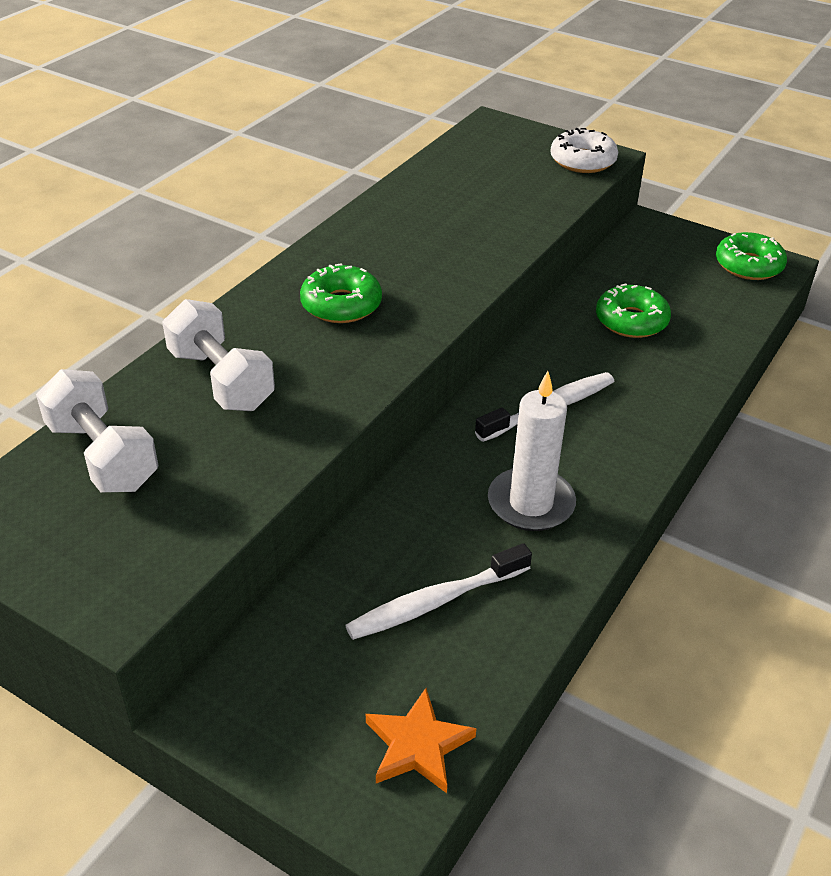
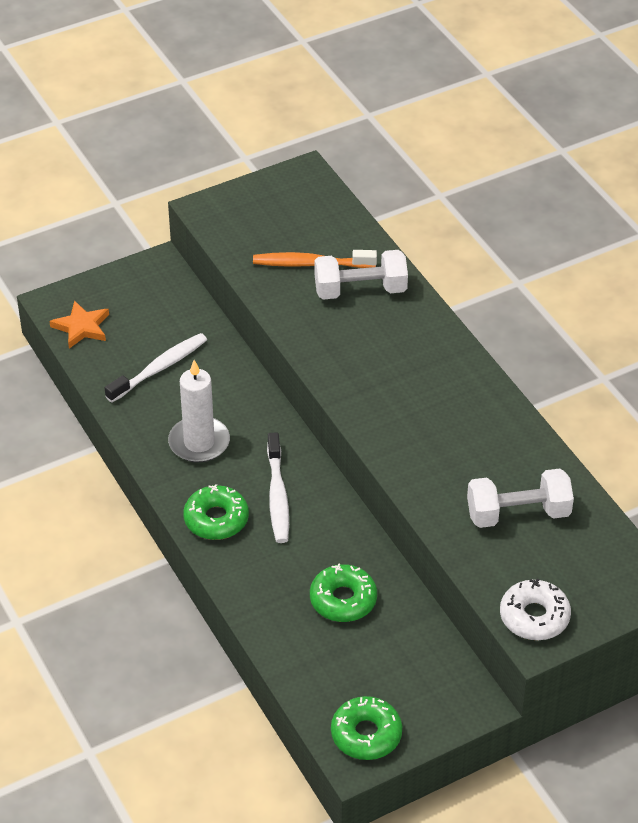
camera: 120 degrees right, 5 degrees up
(103, 456) = (323, 227): white dumbbell -> white dumbbell (518, 514)
(193, 440) = (310, 264): none -> orange toothbrush
(341, 305) = (405, 371): green donut -> green donut (216, 519)
(435, 602) = (159, 368): white toothbrush -> white toothbrush turned 45 degrees clockwise

